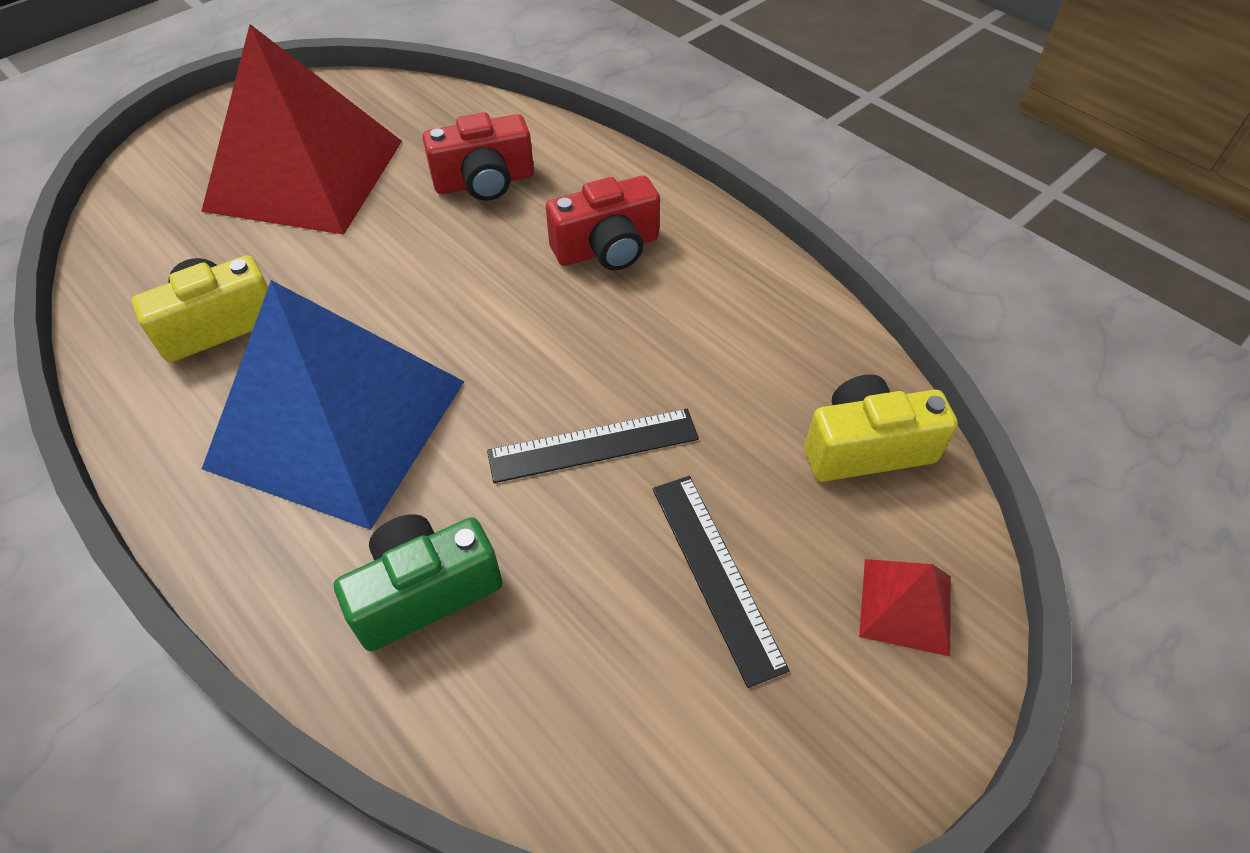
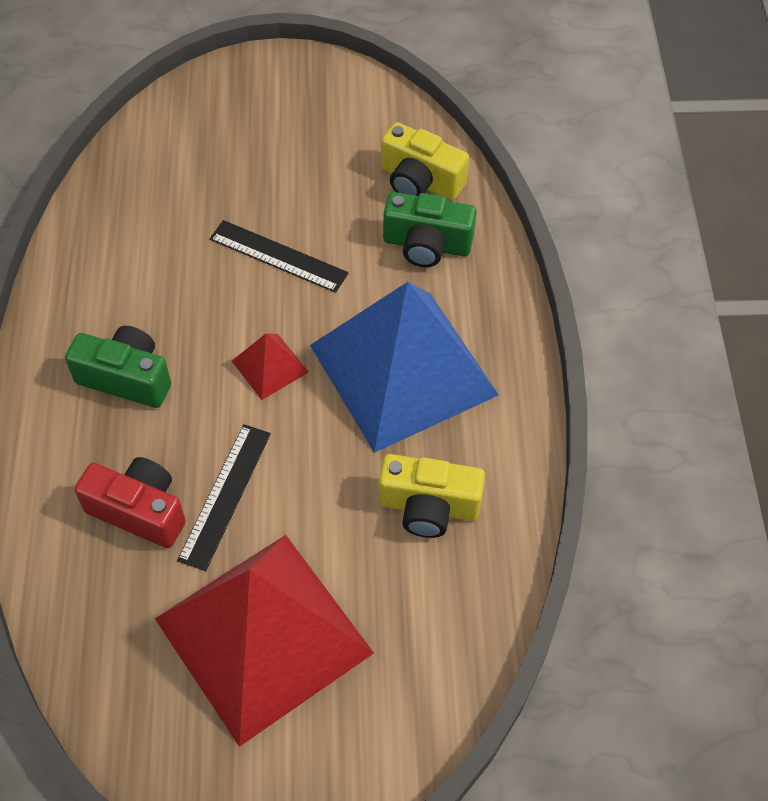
camera: 140 degrees left, 5 degrees up
(607, 248) = (126, 378): red camera -> green camera
(716, 574) = (288, 161): black ruler -> black ruler (225, 495)
(866, 448) = (150, 160): yellow camera -> yellow camera (420, 181)
(905, 605) = (225, 97): red pyramid -> red pyramid (270, 366)

